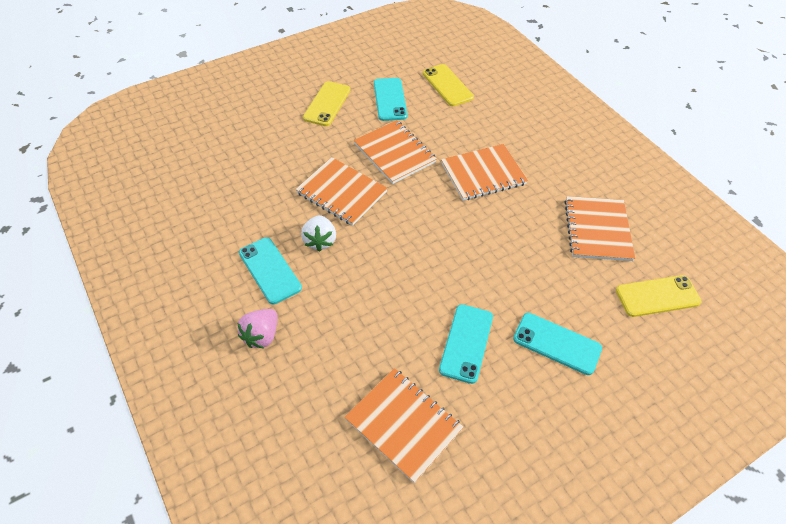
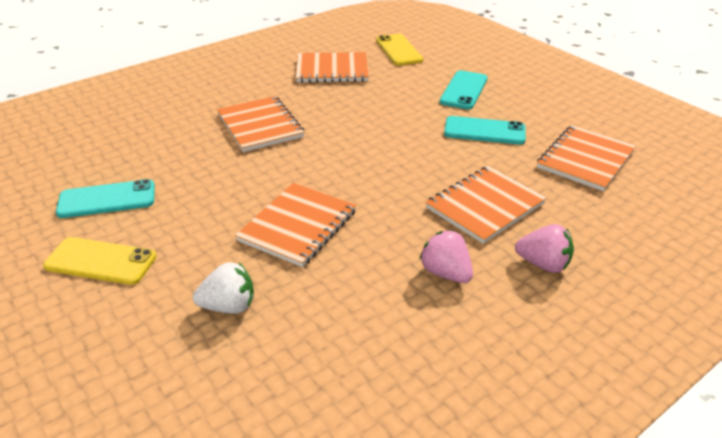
camera: 95 degrees left, 15 degrees down
(270, 270) = (445, 273): turquoise phone -> pink strawberry
(320, 241) = (385, 235): white strawberry -> white strawberry (229, 306)
(394, 153) = (222, 188): orange notebook -> orange notebook (485, 206)
(447, 85) = (90, 153): yellow phone -> none

